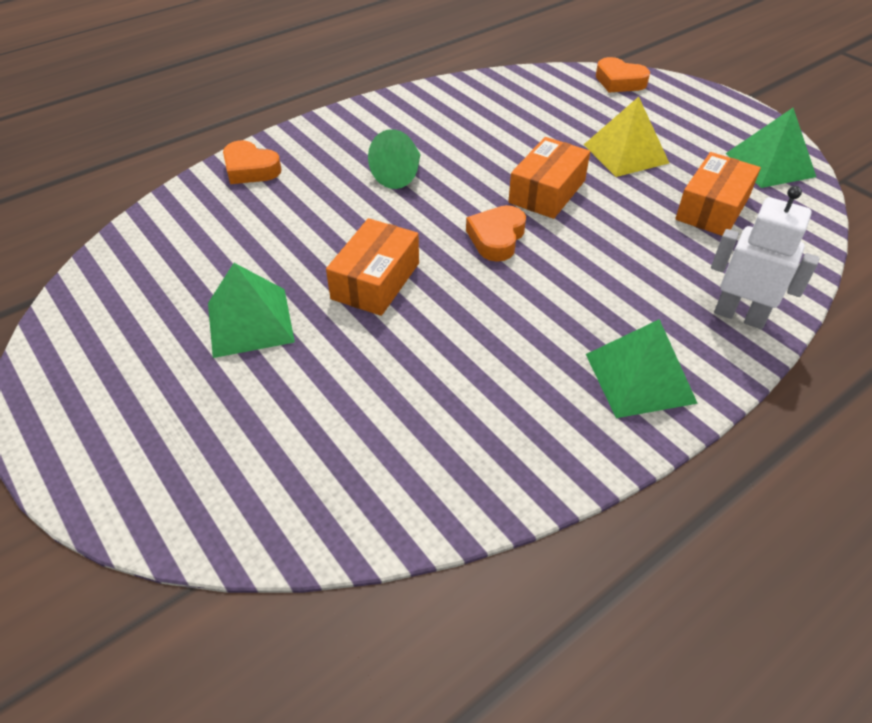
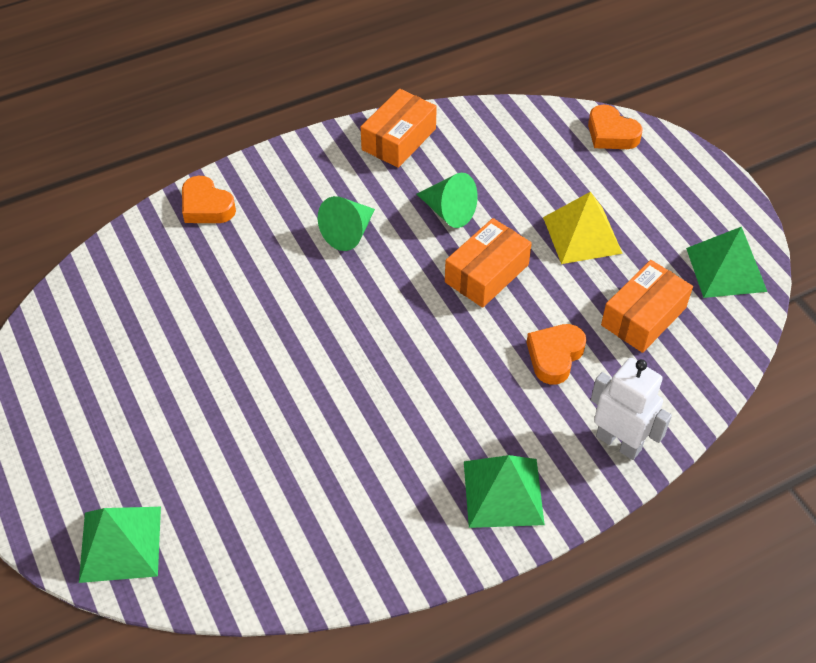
camera: 10 degrees right, 5 degrees up
(250, 322) = (179, 384): green pyramid -> green pyramid (120, 543)
(375, 281) = (297, 356): orange box -> orange box (398, 139)
(492, 149) = (448, 211): none -> green cone
(496, 238) = (421, 323): orange heart -> orange heart (554, 356)

